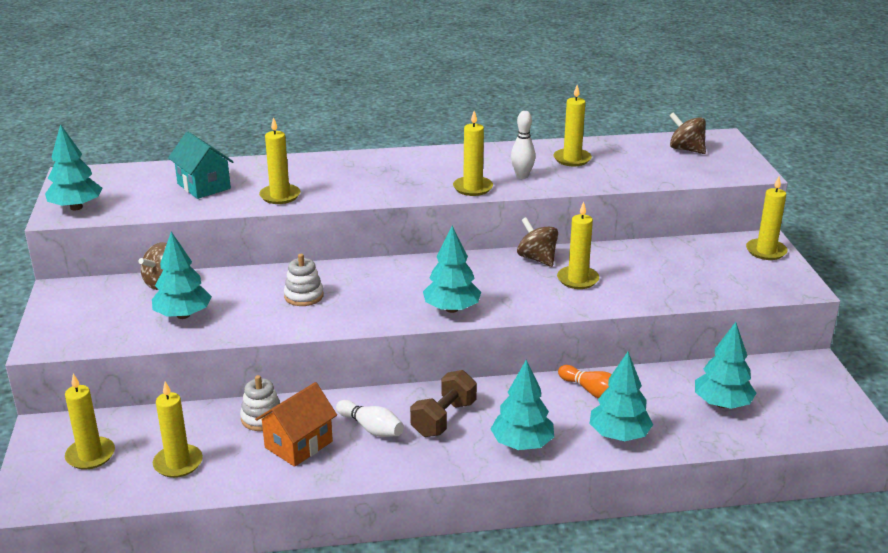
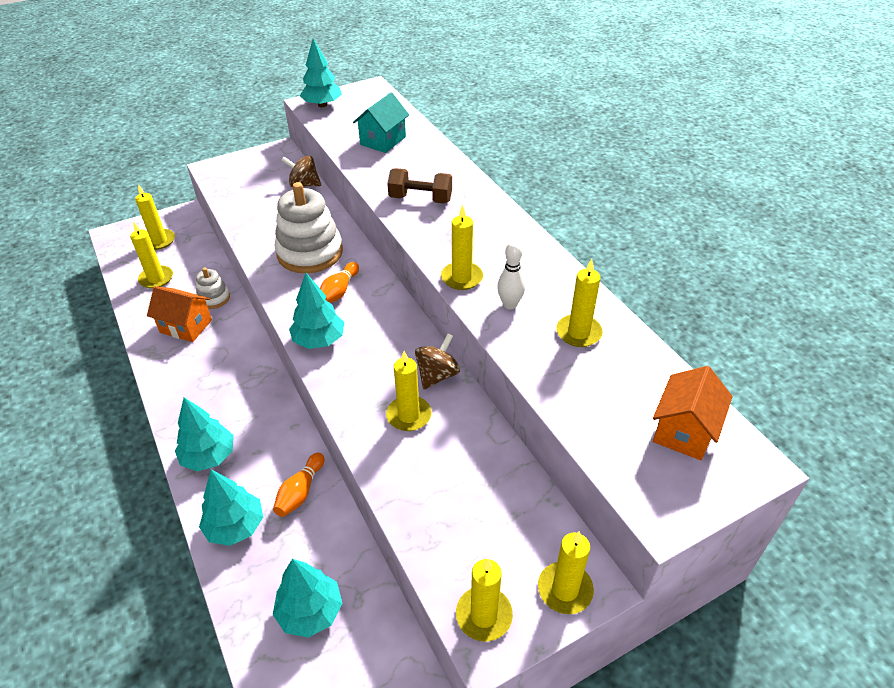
camera: 70 degrees right, 15 degrees up
(183, 315) = (263, 208): turquoise tree -> none
(280, 196) = (385, 178): yellow candle -> yellow candle (484, 615)
(304, 296) = (310, 253): white stacking toy -> white stacking toy, size x2.00
(371, 428) = (213, 358): white bowling pin -> none
(384, 288) = (339, 291): none -> orange bowling pin
(443, 419) = (234, 396): brown dumbbell -> brown dumbbell (420, 199)
(686, 149) = (684, 431): brown spinning top -> orange house

